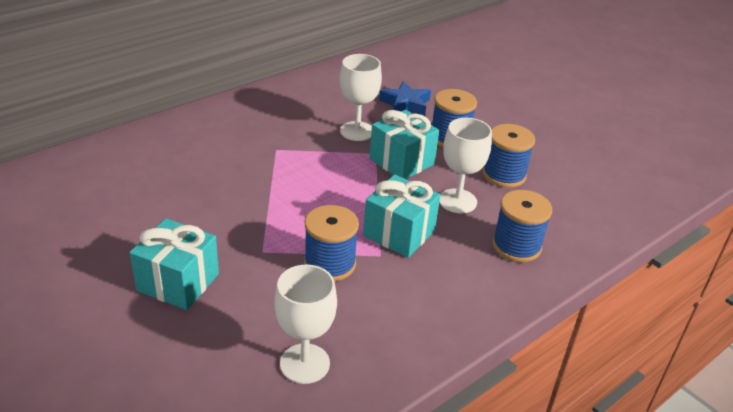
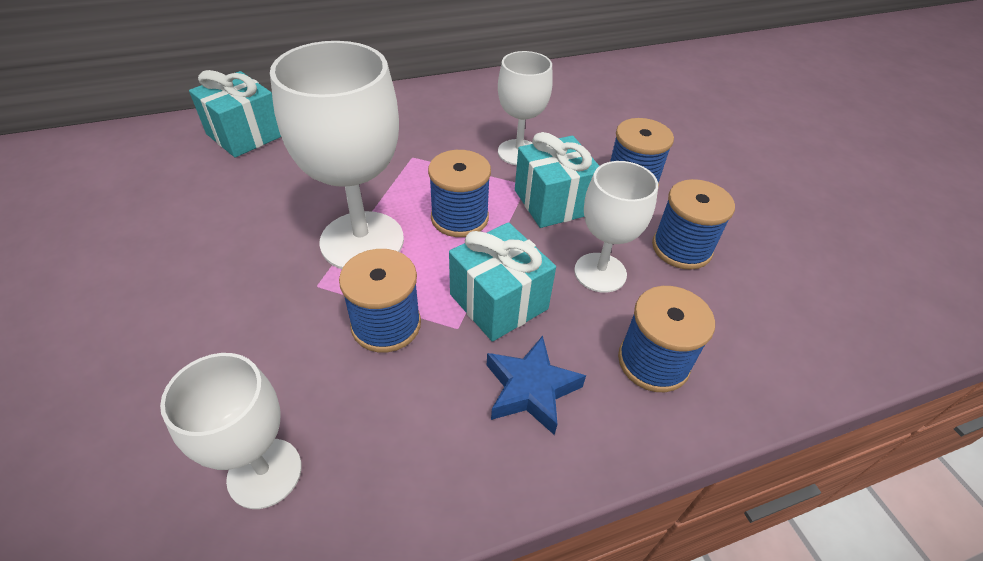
camera: 20 degrees right, 10 degrees up
(178, 282) = (194, 303): turquoise gift -> turquoise gift (245, 135)
(277, 215) = (362, 241): none -> white goblet
(340, 185) = (459, 218): none -> blue spool
(405, 104) = (595, 130): blue star -> blue star (530, 389)

